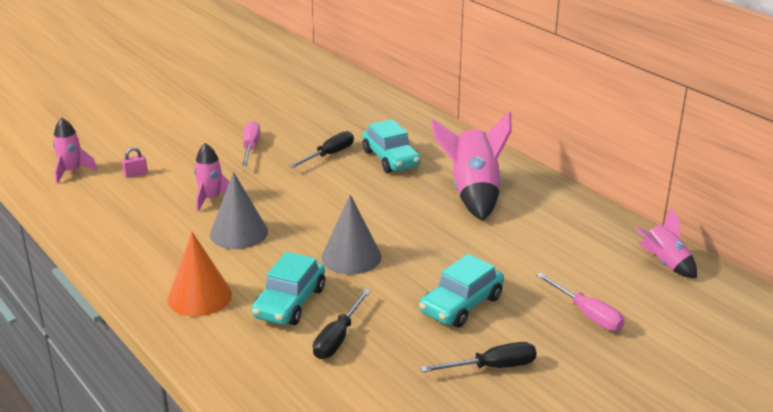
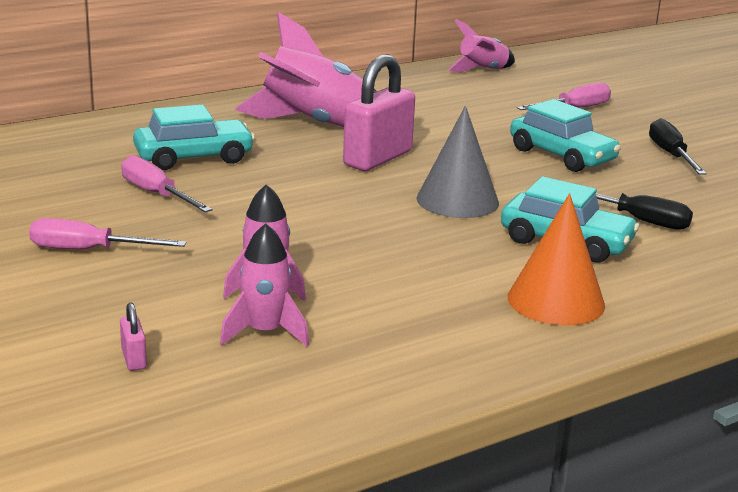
camera: 85 degrees left, 5 degrees down
(72, 172) = (82, 436): pink rocket -> pink rocket (265, 332)
(239, 233) = (381, 268): grey cone -> none
(329, 155) = (156, 194): black screwdriver -> pink screwdriver
(417, 222) = (377, 158): none -> pink padlock

